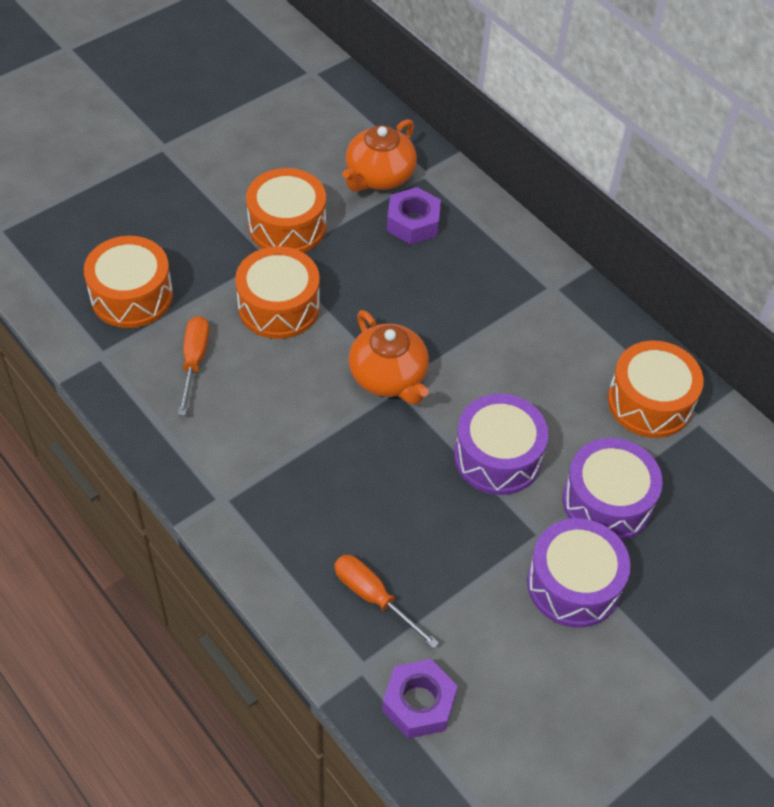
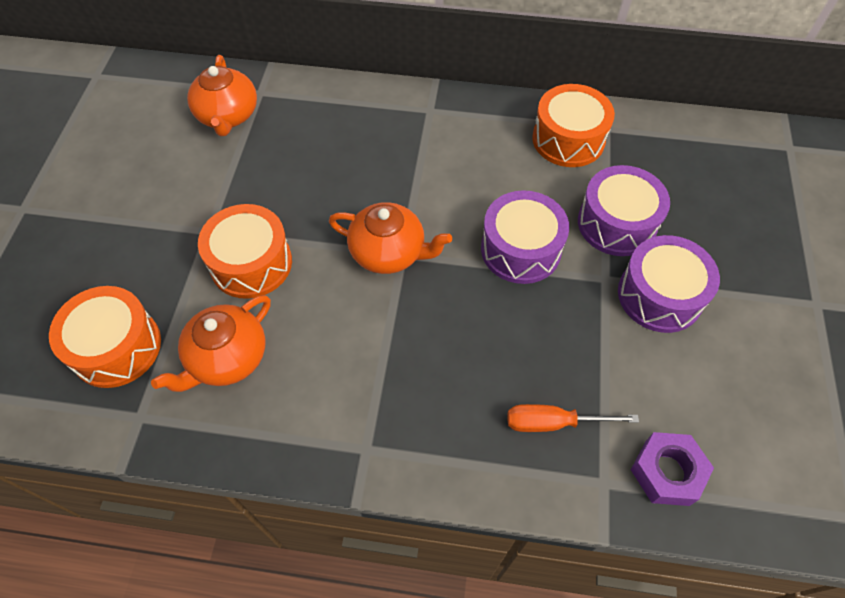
camera: 40 degrees left, 5 degrees up
(194, 361) = (227, 358): orange screwdriver -> orange teapot
(287, 226) = (194, 199): orange drum -> none
(413, 223) = (288, 131): purple nut -> none

